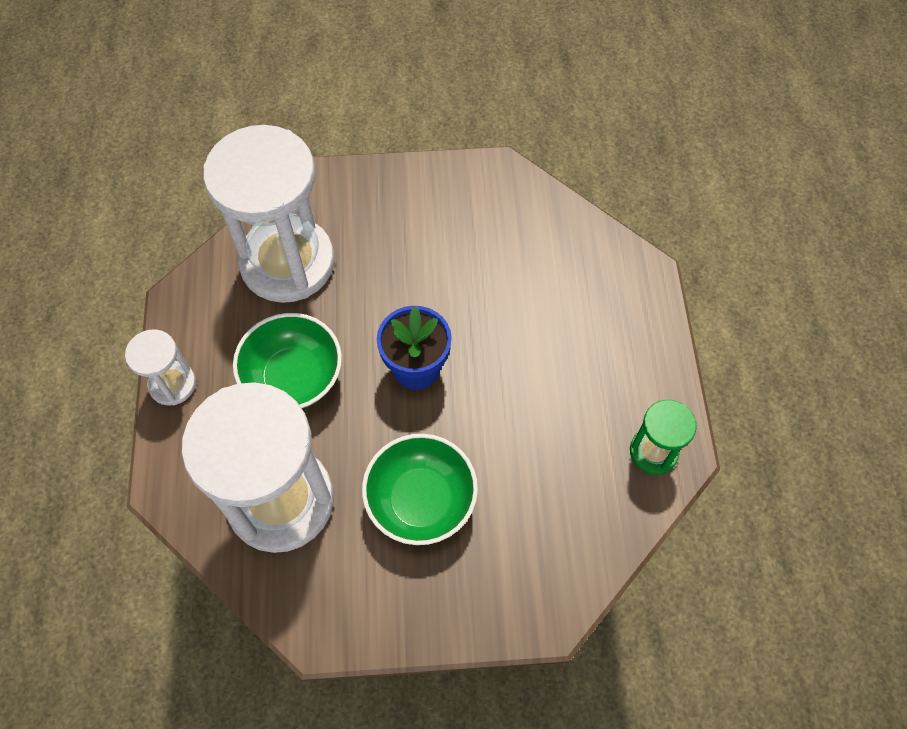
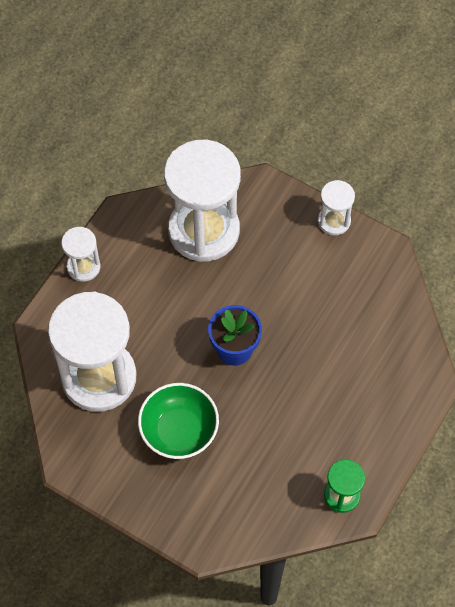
camera: 35 degrees right, 0 degrees up
(293, 377) = (157, 307): green bowl -> none
(422, 173) = (334, 221): none -> white hourglass

